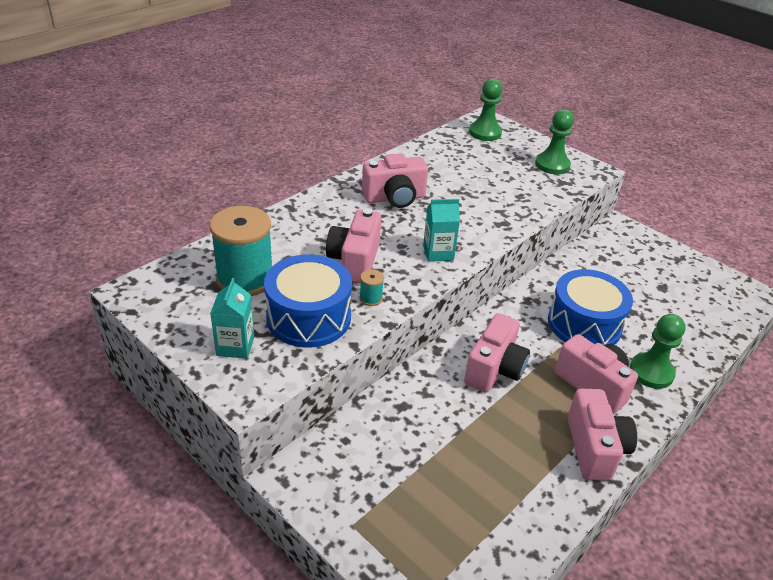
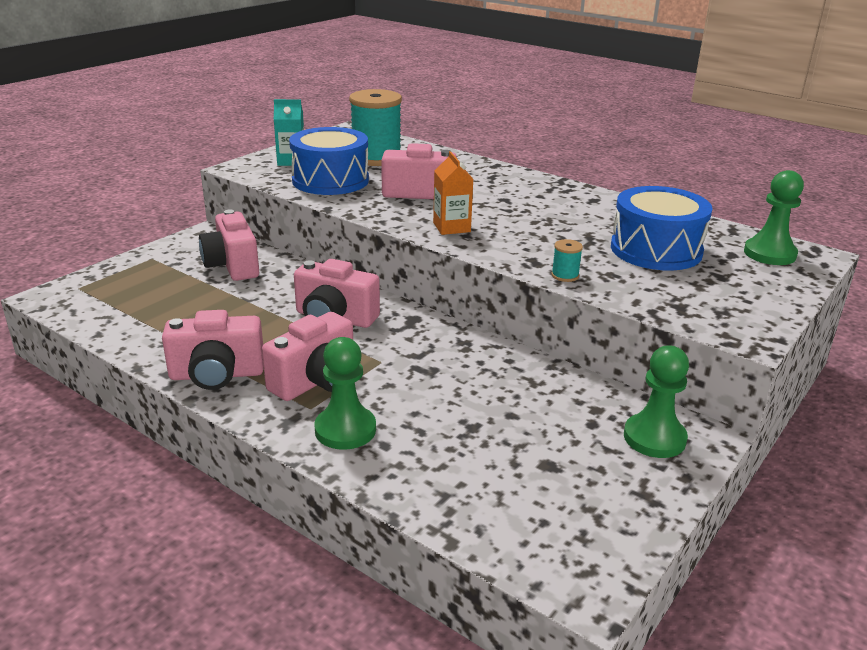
camera: 85 degrees right, 10 degrees down
(371, 298) = (363, 201): turquoise spool -> turquoise spool (565, 275)
(394, 198) = (547, 205): pink camera -> pink camera (232, 266)
(438, 253) = (451, 227): turquoise carton -> orange carton
(552, 165) = (724, 300): green pawn -> green pawn (654, 438)
(584, 324) = (430, 382): blue drum -> blue drum (656, 250)

